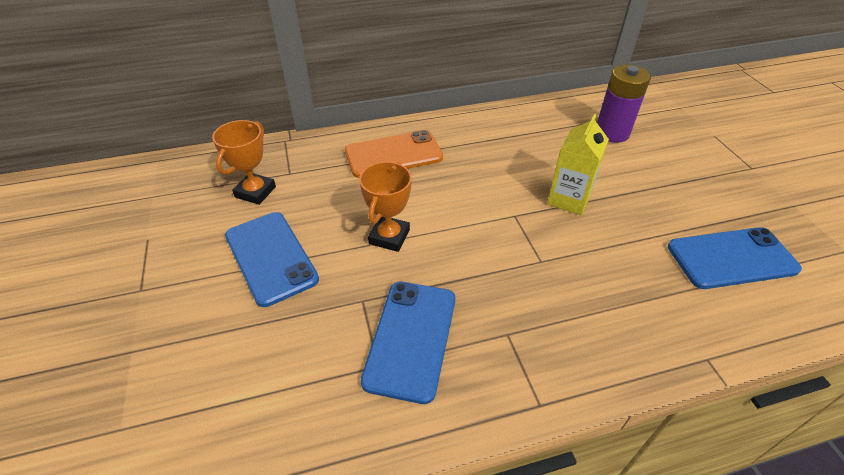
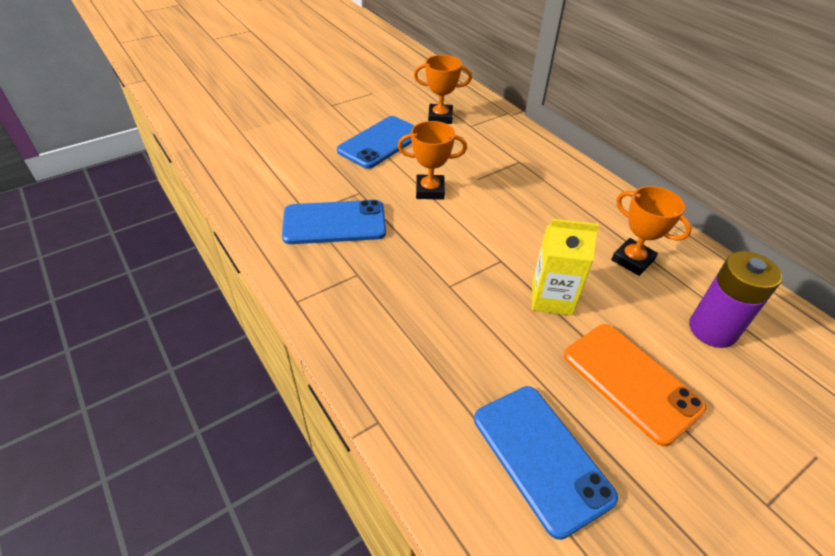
camera: 70 degrees right, 0 degrees up
(393, 154) = (533, 170): orange phone -> orange phone (631, 381)
(534, 141) = (632, 260): none -> orange trophy

